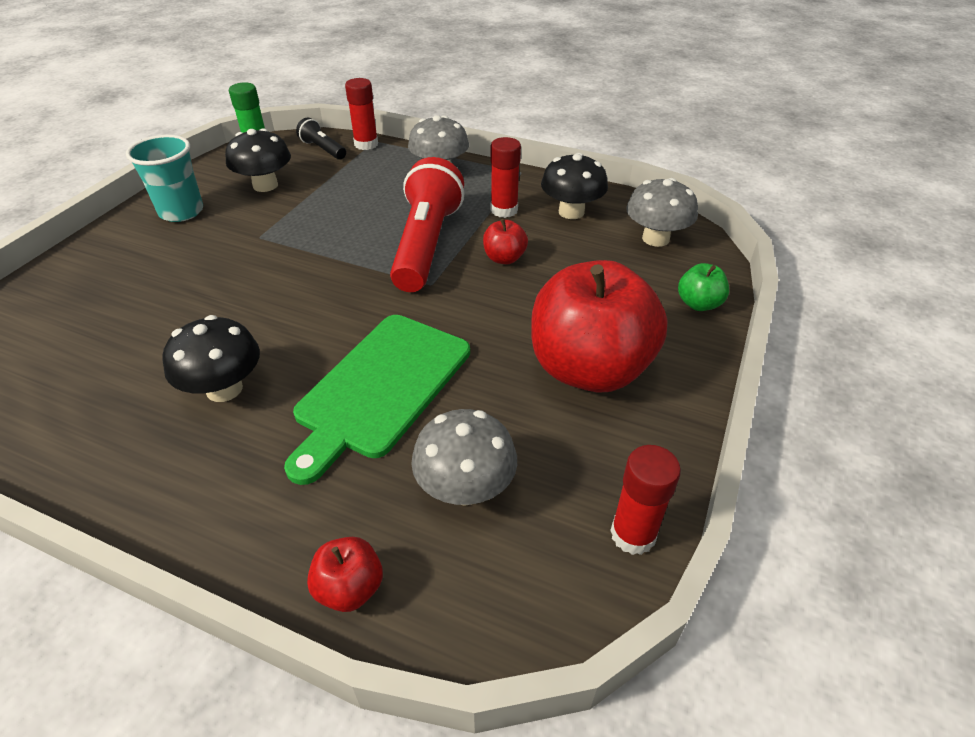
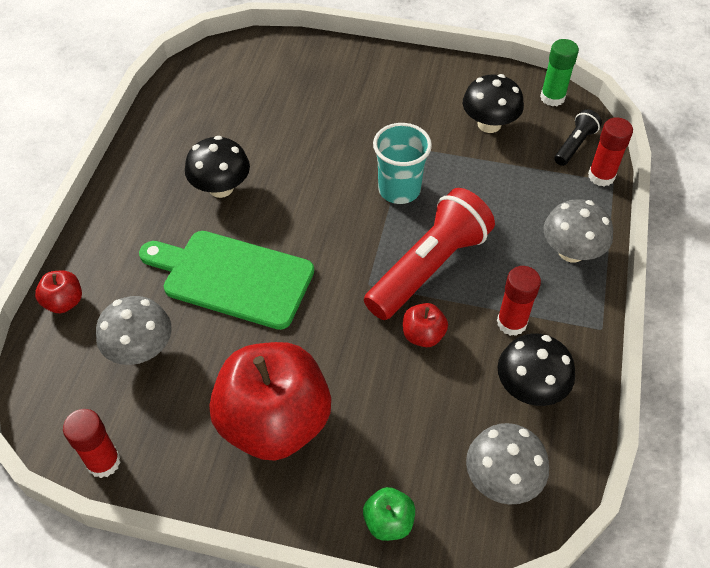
camera: 80 degrees right, 10 degrees up
(181, 212) = (427, 86): turquoise cup -> turquoise cup (399, 190)
(426, 244) = (428, 268): red flashlight -> red flashlight turned 45 degrees counterclockwise

